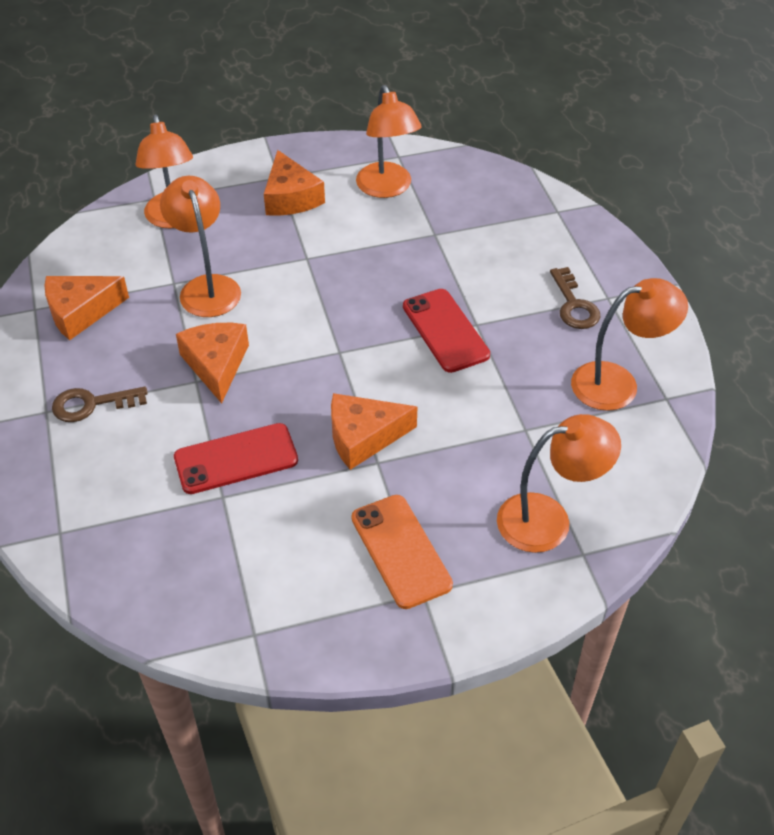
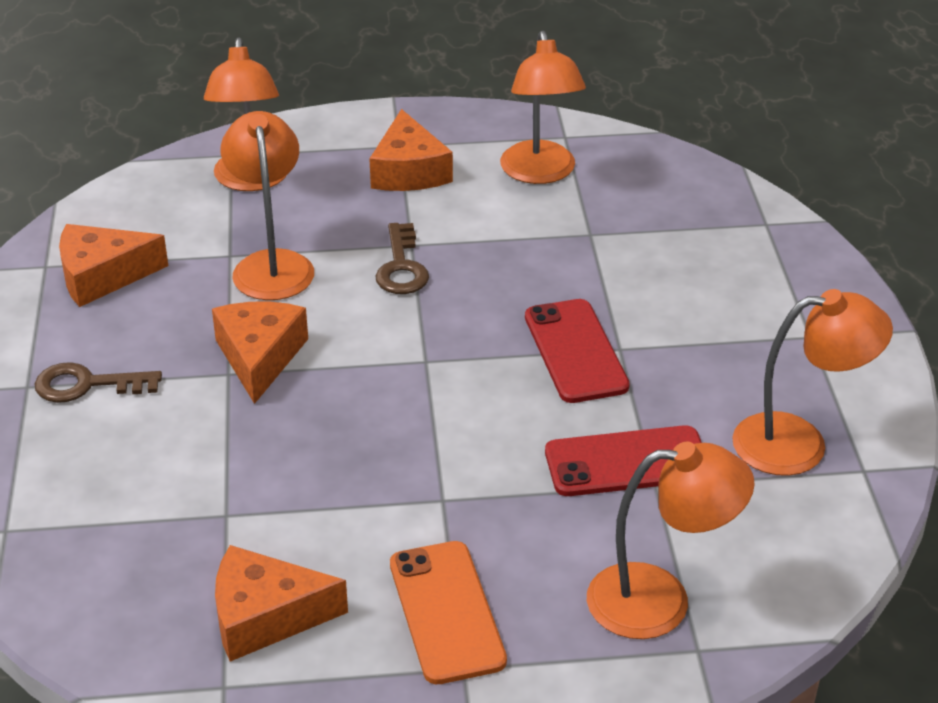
camera: 10 degrees right, 10 degrees down
(236, 459) = (256, 472): red phone -> red phone (627, 462)
(363, 437) = (431, 466): orange cheese -> orange cheese (265, 616)
(574, 305) = (761, 340): brown key -> brown key (401, 267)

